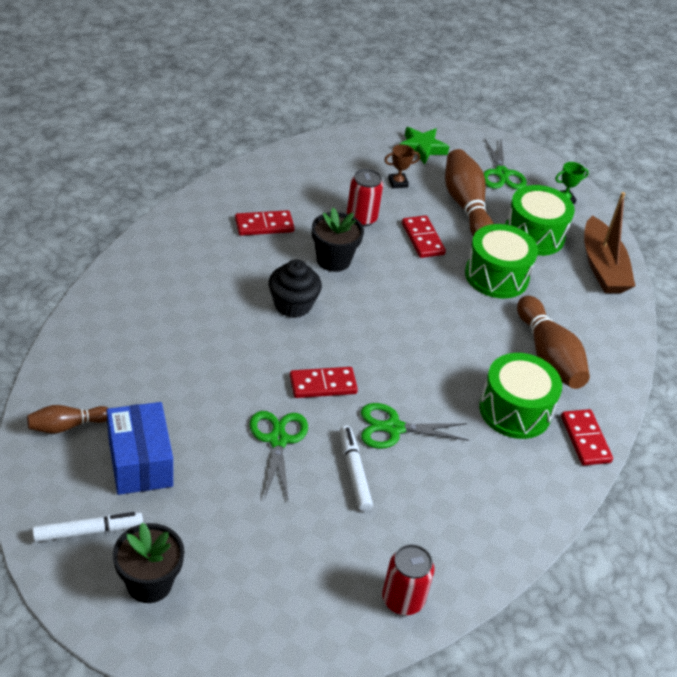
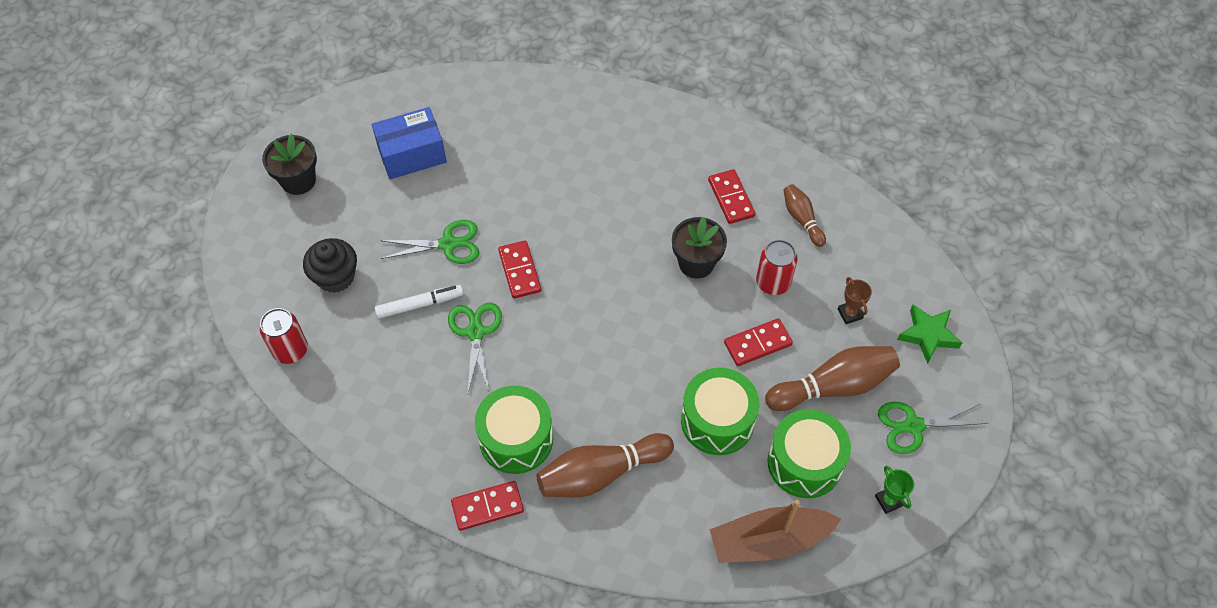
camera: 90 degrees right, 15 degrees up
(67, 426) = (442, 102): brown bowling pin -> brown bowling pin (802, 219)
(88, 531) = (342, 136): white marker -> none
(293, 305) = (620, 236): black cupcake -> black cupcake (335, 277)

